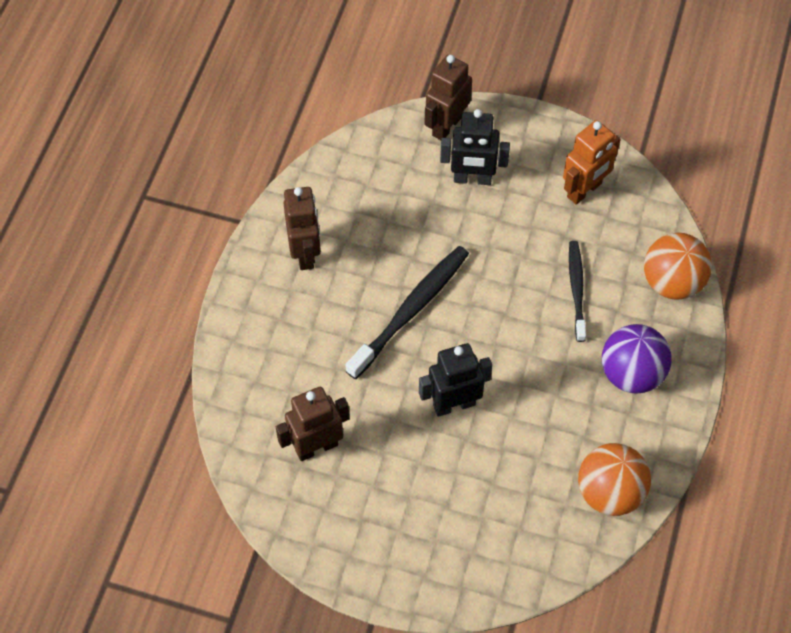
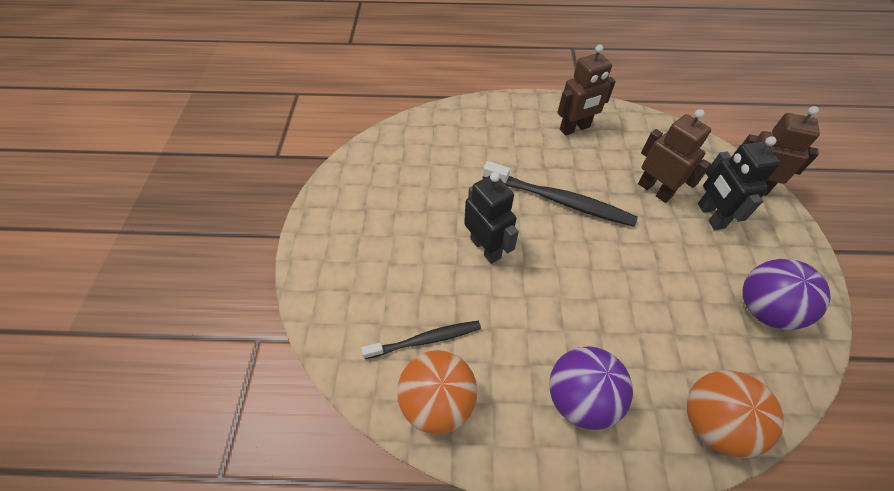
camera: 75 degrees right, 5 degrees down
(316, 447) = (418, 169): brown robot -> brown robot (654, 190)
(576, 289) = (649, 324): black toothbrush -> black toothbrush (426, 339)
(584, 190) = (763, 309): orange robot -> purple ball

